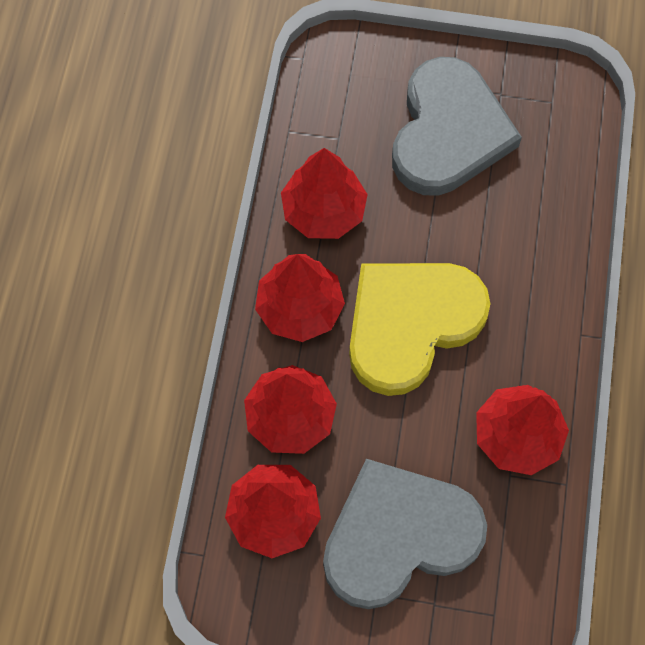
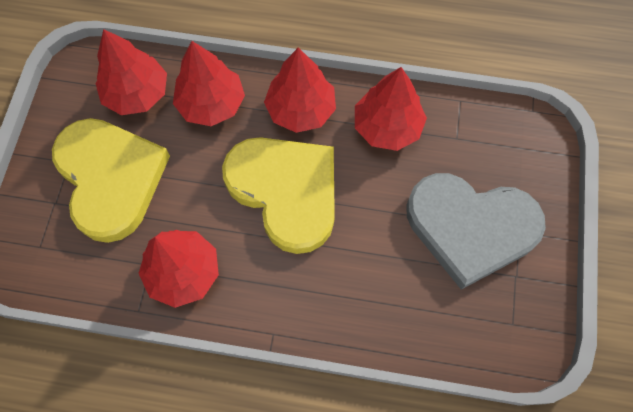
camera: 90 degrees right, 0 degrees up
(399, 535) = (110, 178): grey heart -> yellow heart

